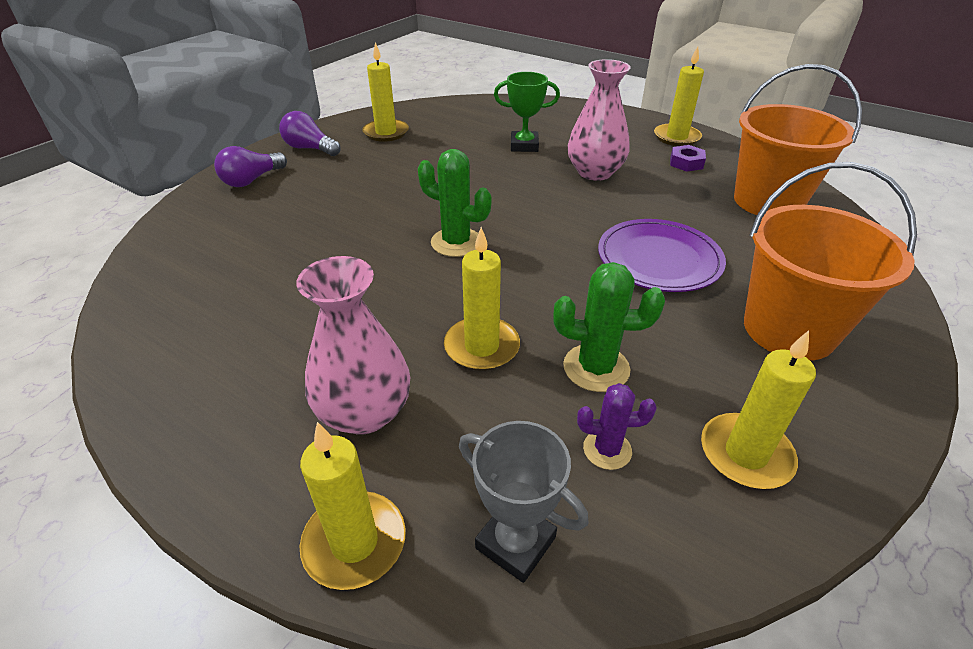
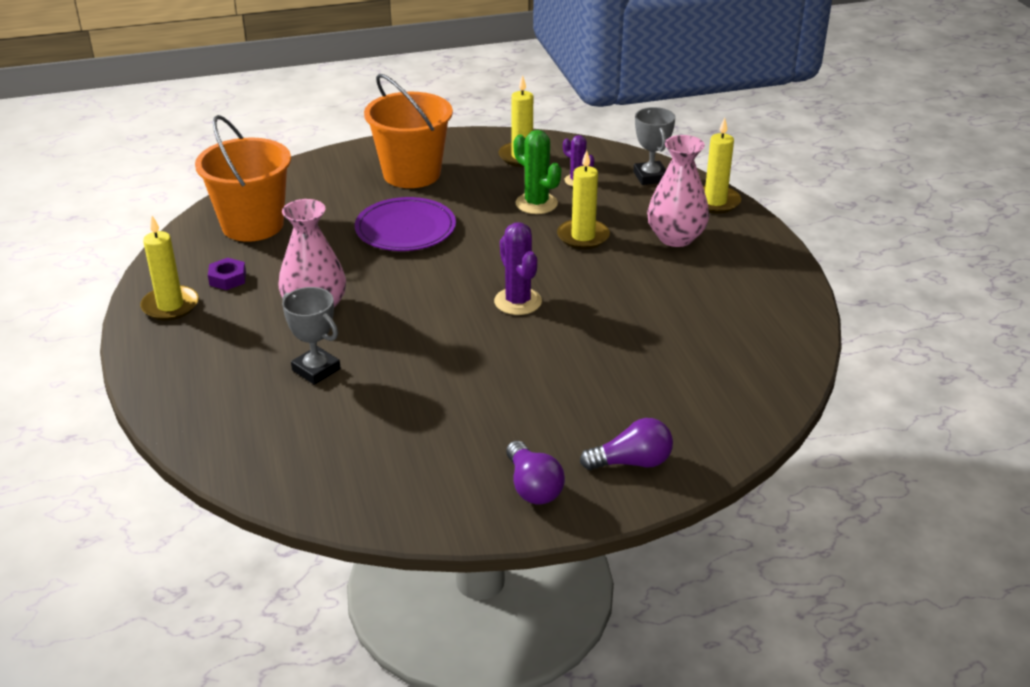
camera: 140 degrees left, 5 degrees down
(386, 133) = (422, 470): yellow candle -> none
(456, 242) = (518, 301): green cactus -> purple cactus
(524, 145) = (316, 370): green trophy -> grey trophy

